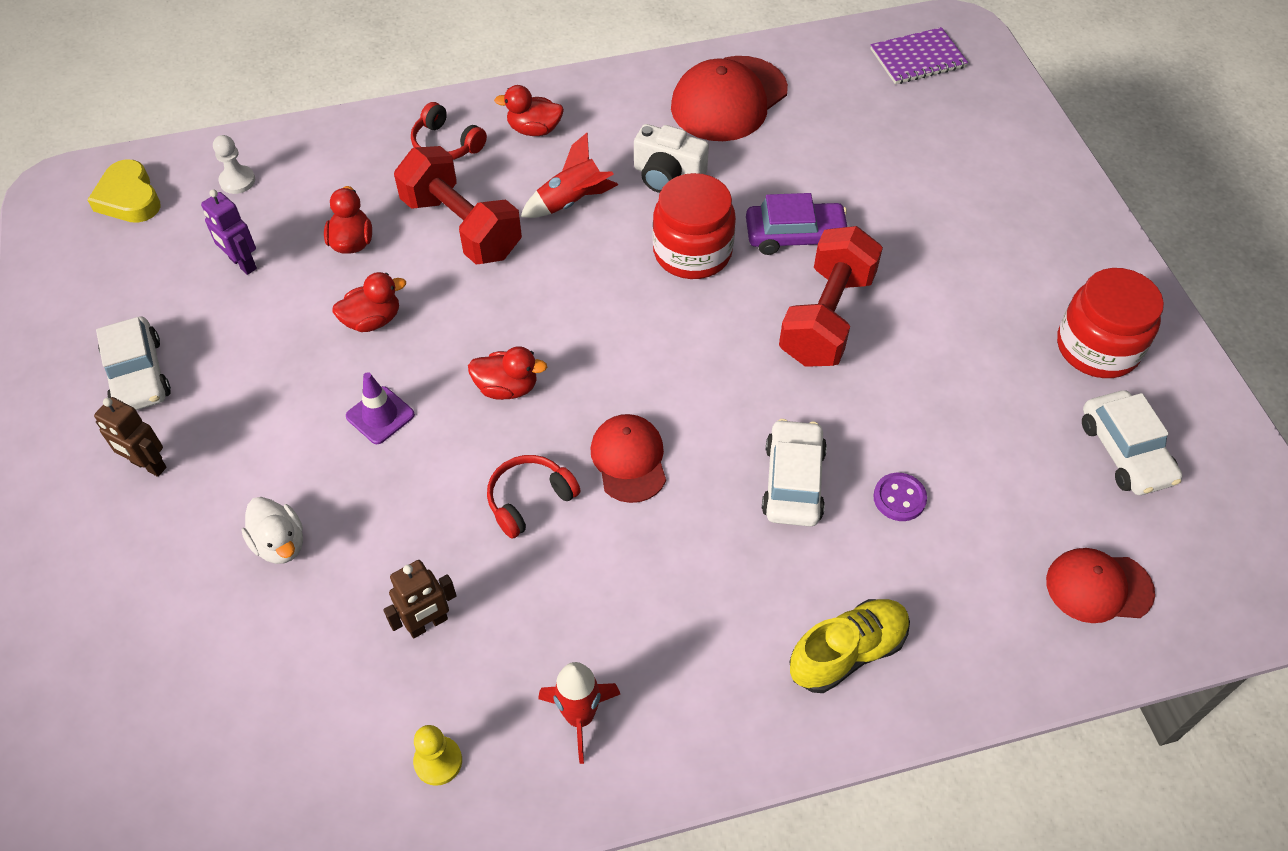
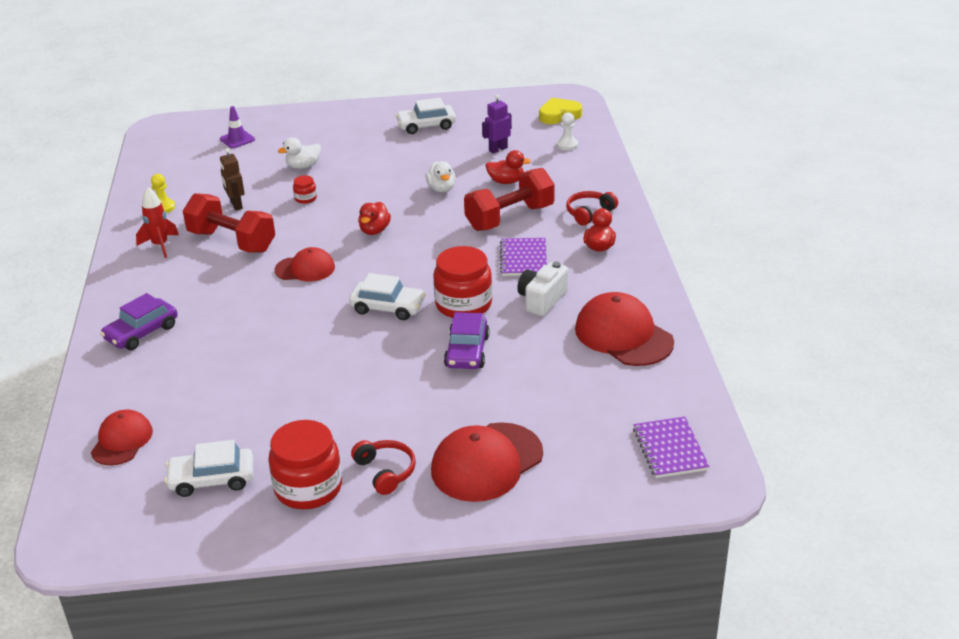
camera: 100 degrees right, 20 degrees down
(148, 465) = (367, 132): brown robot -> none
(372, 320) = (441, 189): red duck -> white duck
(380, 415) = (371, 191): purple traffic cone -> purple traffic cone (237, 139)
(403, 511) = (305, 198): none -> red jar
(529, 500) = (294, 235): red headphones -> red headphones (385, 471)
(571, 202) = (523, 259): red rocket -> purple notebook
(793, 481) = (261, 326): white car -> white car (388, 307)
(826, 318) = (385, 356): red dumbbell -> red dumbbell (232, 241)
(847, 652) = (141, 332): yellow shoe -> purple car
(899, 498) = (228, 367): purple button -> none
(991, 194) = (487, 462): none -> red cap

